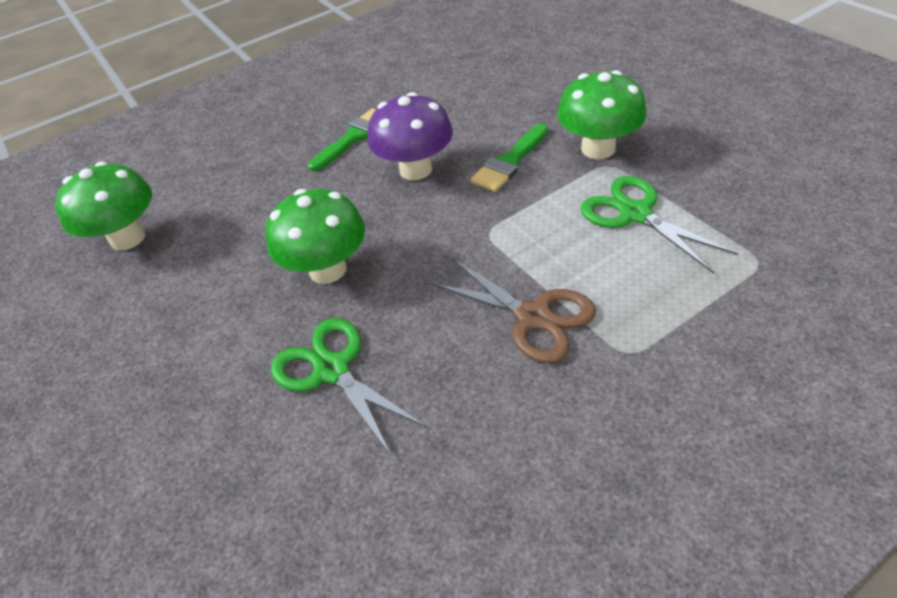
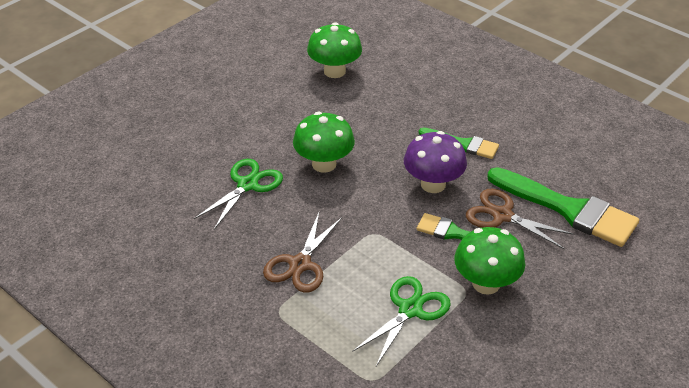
camera: 70 degrees right, 5 degrees down
(489, 123) = (502, 215): none -> brown scissors
(494, 79) = (569, 209): none -> green brush

